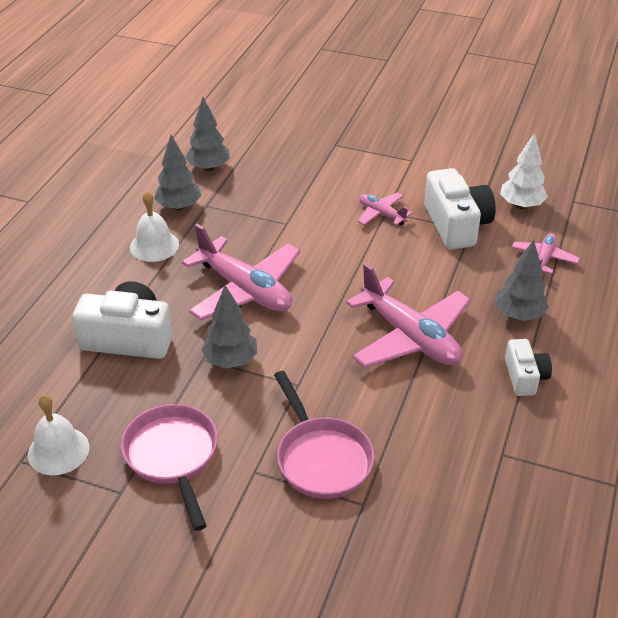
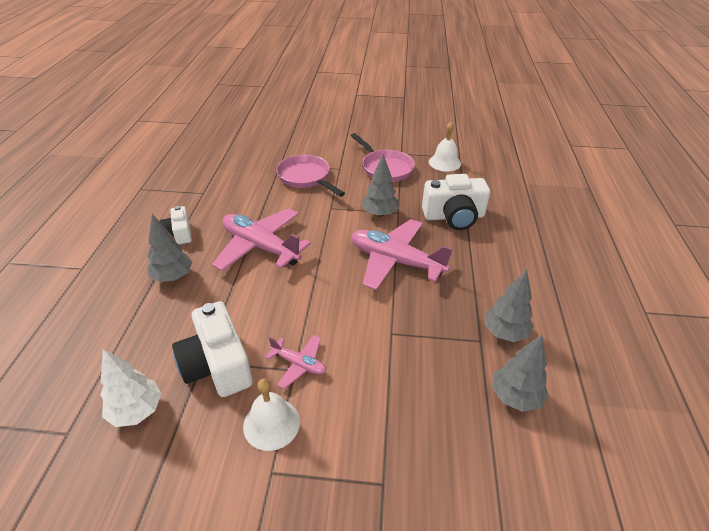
camera: 165 degrees right, 0 degrees up
(154, 246) = (493, 286): white bell -> white bell (271, 423)
(544, 258) = (133, 338): pink plane -> none

